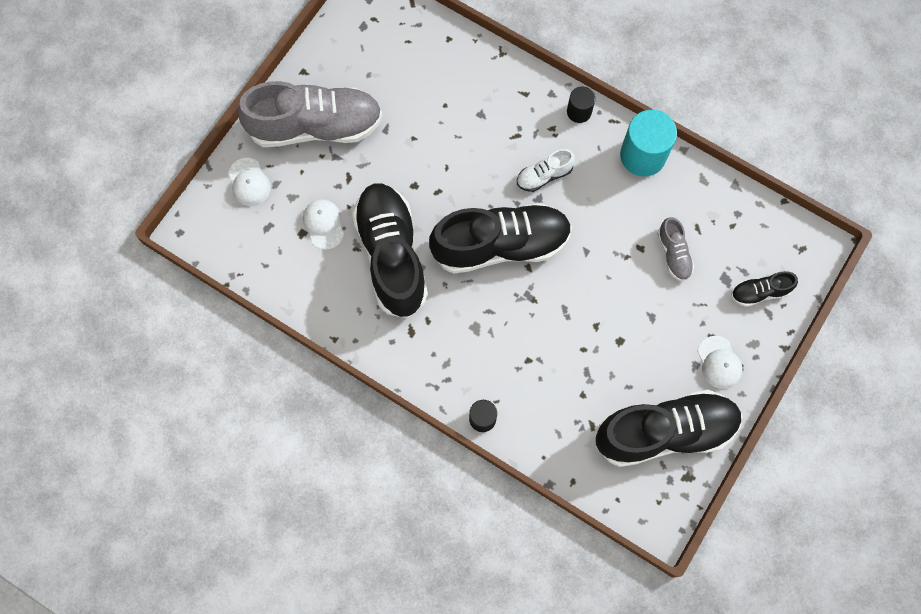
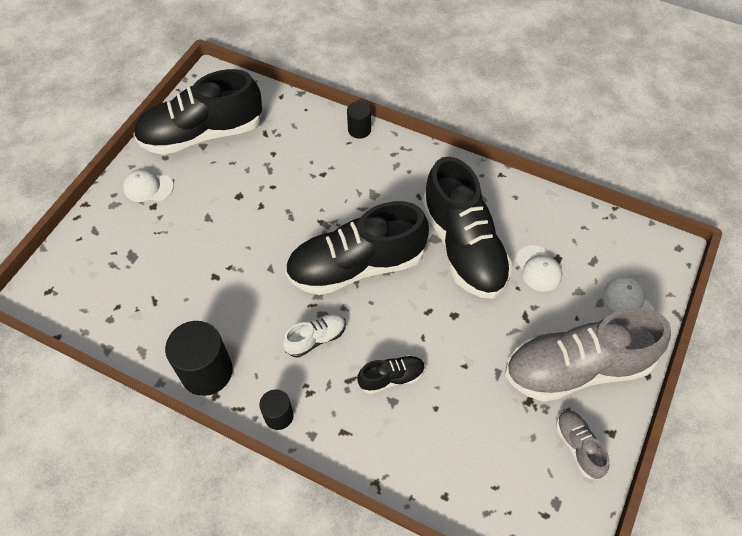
camera: 175 degrees right, 15 degrees down
(643, 155) = (206, 371): turquoise cylinder -> black cylinder
(673, 254) = (181, 274): grey shoe -> grey shoe (578, 446)
(719, 362) = (148, 187): white cap -> white cap turned 60 degrees counterclockwise
(759, 292) = (100, 248): black shoe -> black shoe (391, 378)

